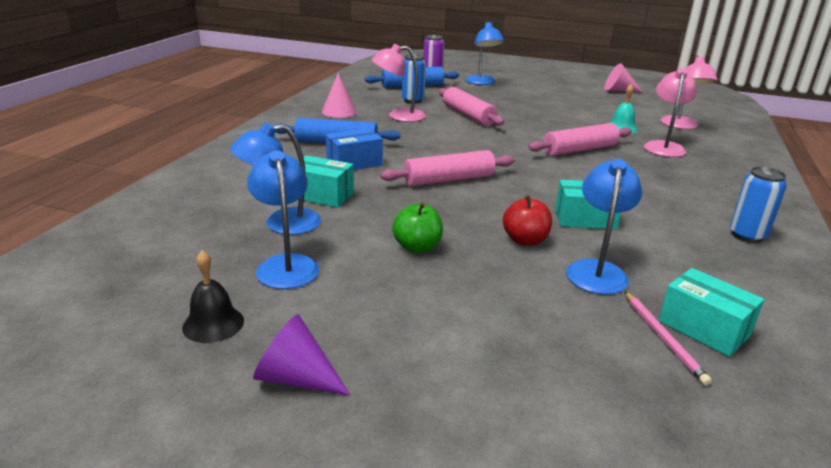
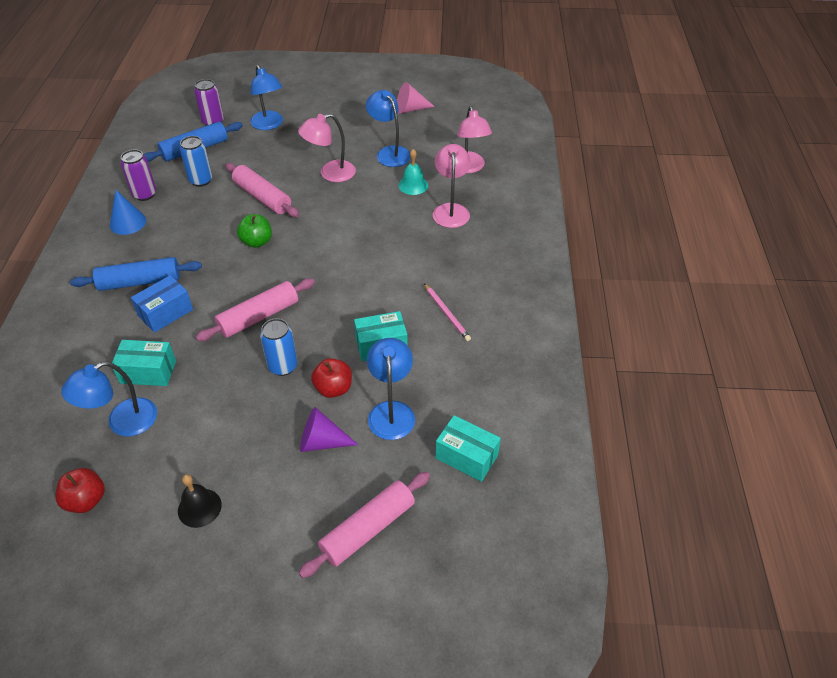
camera: 15 degrees left, 20 degrees up
(213, 324) = (107, 557): black bell -> black bell (199, 507)
(214, 272) = (86, 500): none -> red apple
(286, 264) = (143, 474): blue lamp -> blue lamp (389, 153)
(296, 378) = (185, 591): purple cone -> purple cone (321, 442)
(339, 112) = (128, 222): pink cone -> blue cone
(359, 101) = (144, 194): none -> purple can
(398, 116) = (192, 216): pink lamp -> pink lamp (330, 173)
(417, 247) = (246, 422): green apple -> green apple (257, 242)
(579, 149) = (374, 235): pink rolling pin -> pink rolling pin (367, 529)
(663, 338) = (438, 475): pink pencil -> pink pencil (447, 313)
(747, 235) = (509, 333): blue can -> blue can (283, 366)

